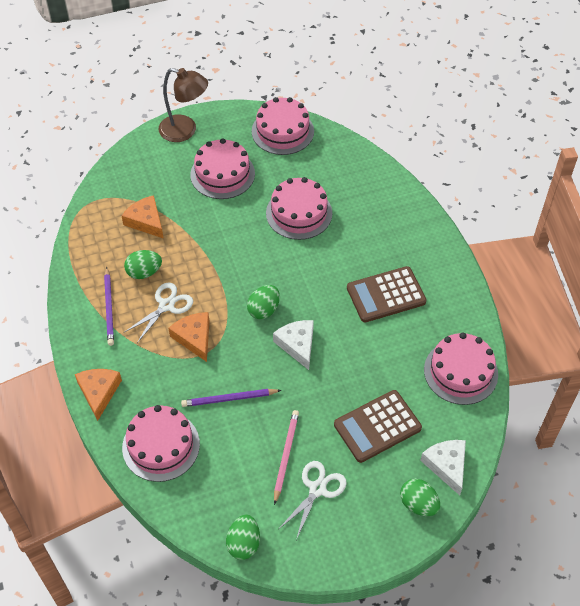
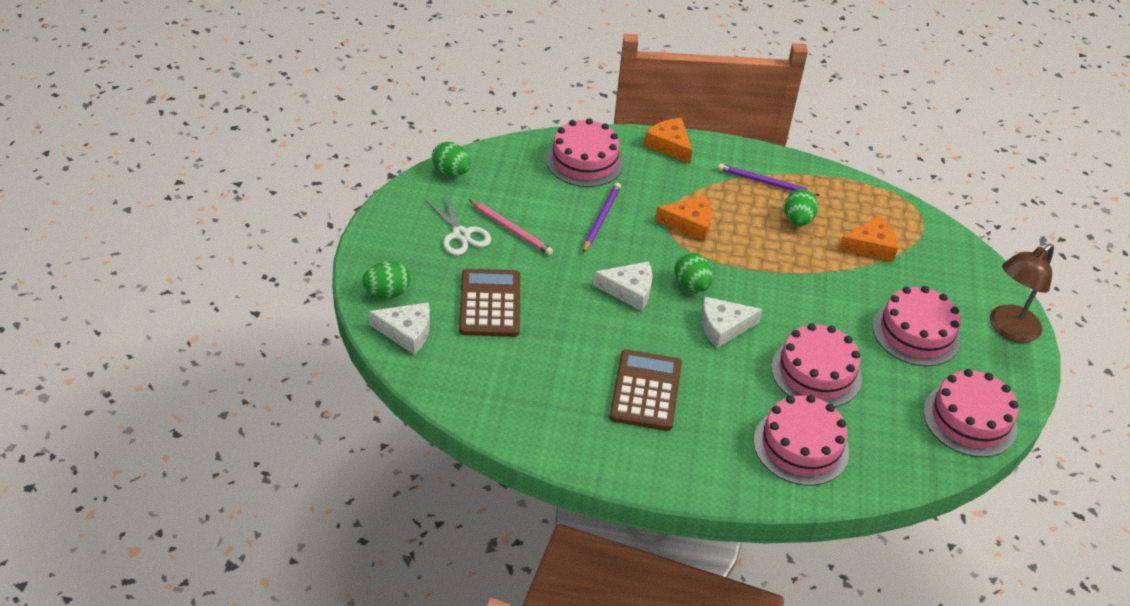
camera: 115 degrees right, 10 degrees down
(99, 392) = (669, 145): orange cheese -> orange cheese turned 150 degrees counterclockwise
(166, 305) = (743, 220): white scissors -> none
(293, 275) = (723, 327): none -> white cheese
(460, 372) = (500, 401): pink cake -> pink cake (801, 446)

